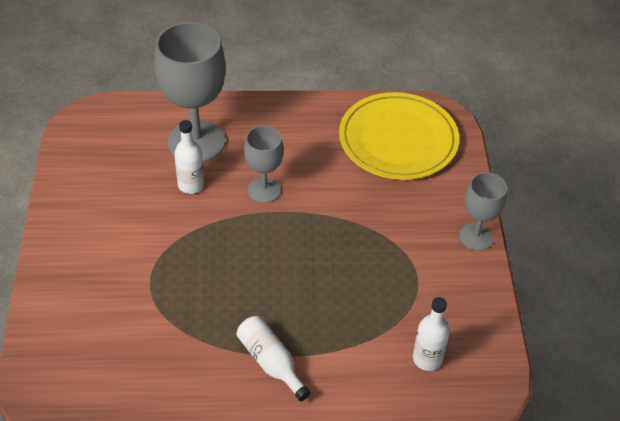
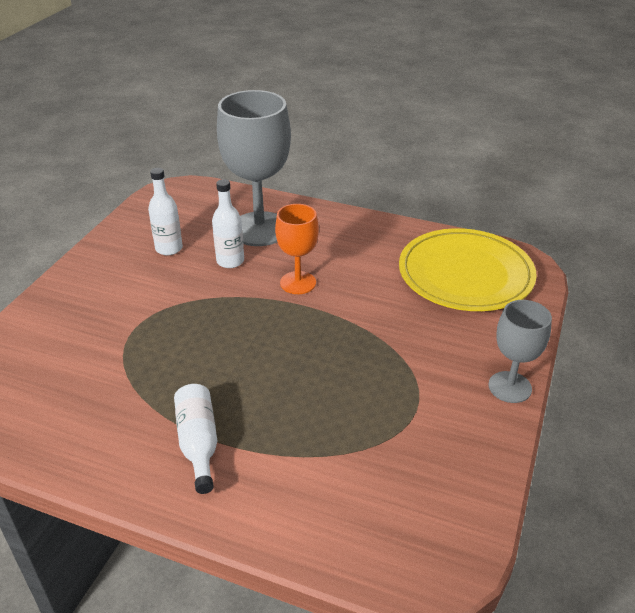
camera: 25 degrees right, 10 degrees down
(264, 190) = (298, 283): grey goblet -> orange goblet
(427, 359) = (381, 500): white bottle -> white bottle (169, 248)

